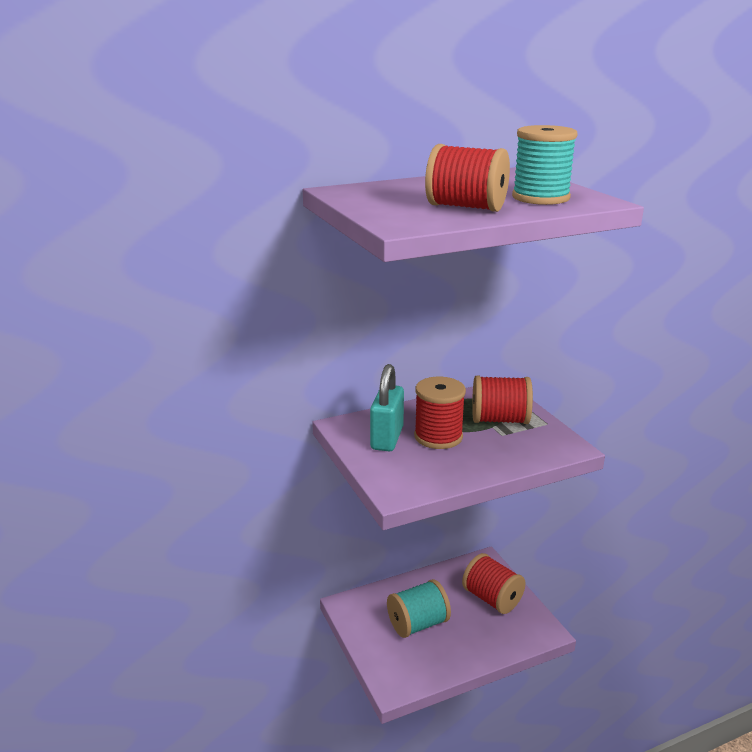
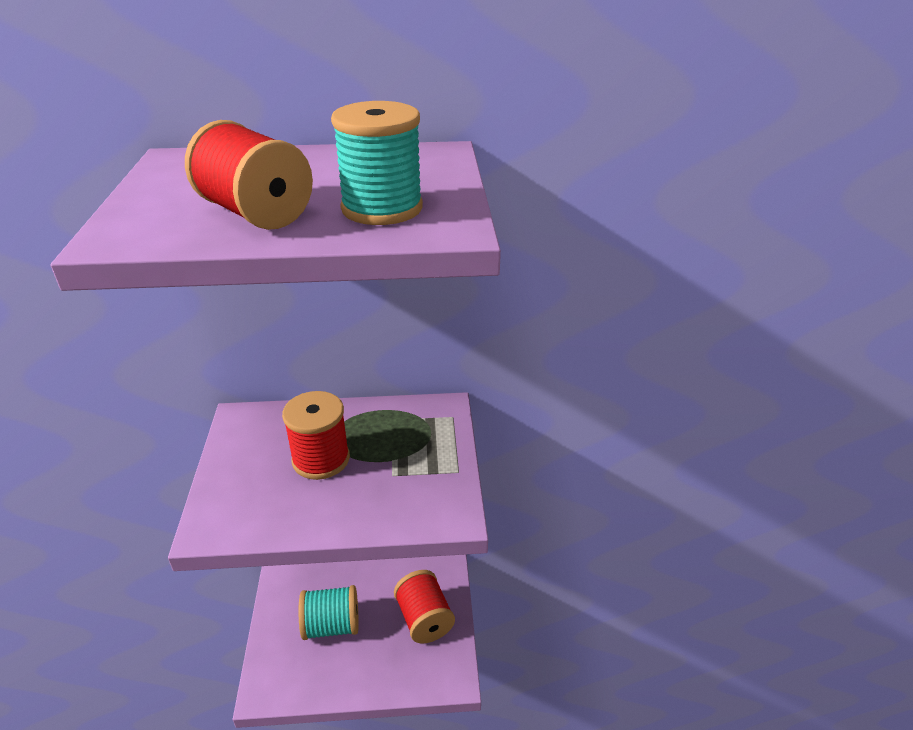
camera: 20 degrees right, 10 degrees up
(387, 438) = (266, 447): turquoise padlock -> none
(500, 420) = (408, 452): red spool -> none

